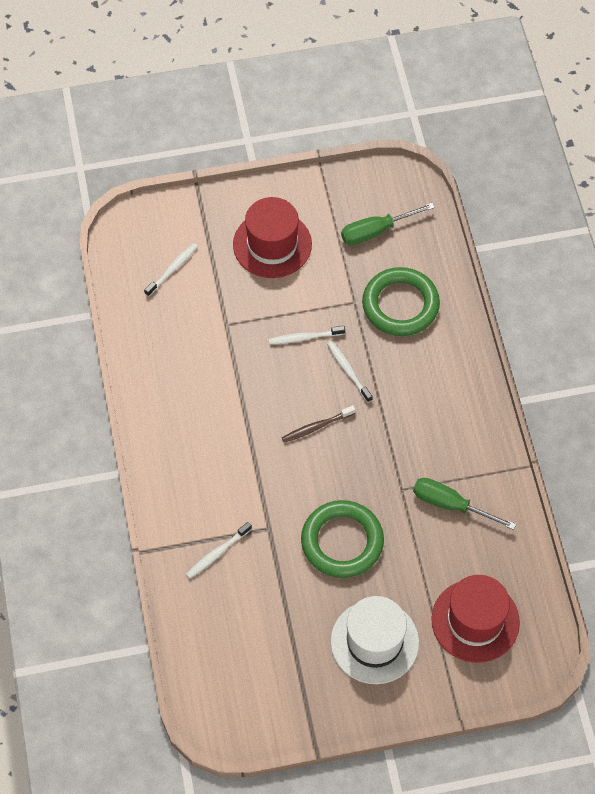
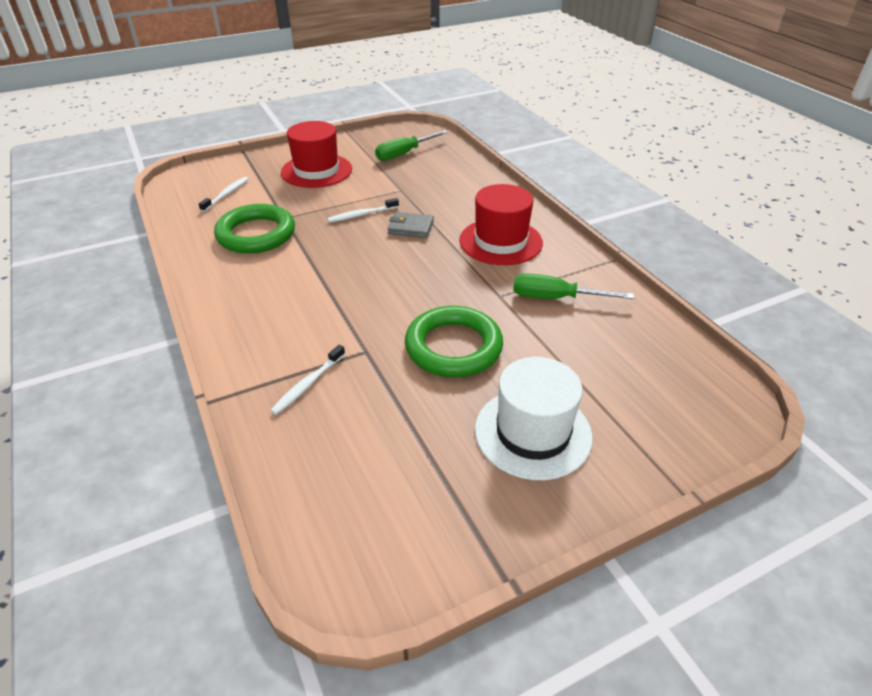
camera: 15 degrees left, 20 degrees down
(316, 427) = (393, 267): brown toothbrush -> none
(348, 371) = (411, 228): white toothbrush -> grey wallet
(400, 305) = (442, 186): green ring -> green ring (256, 234)
(475, 621) = (639, 387): red hat -> red hat (500, 241)

